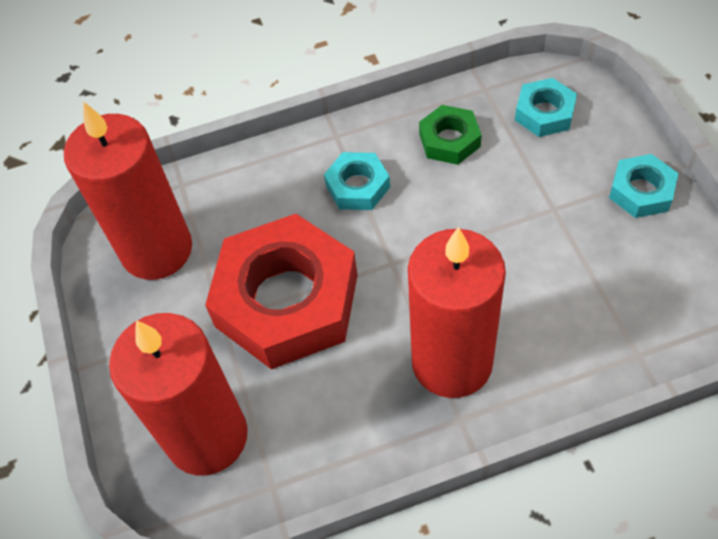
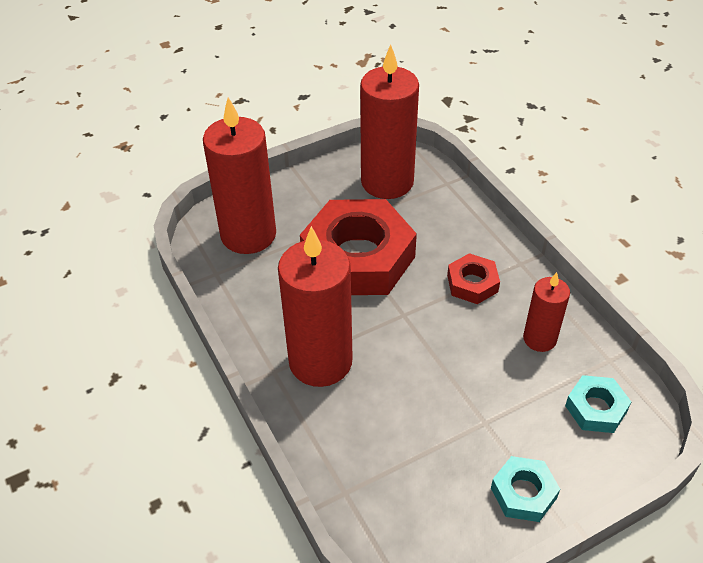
camera: 75 degrees right, 10 degrees down
(357, 186) = (472, 283): turquoise nut -> red nut
(449, 140) = (539, 339): green nut -> red candle

